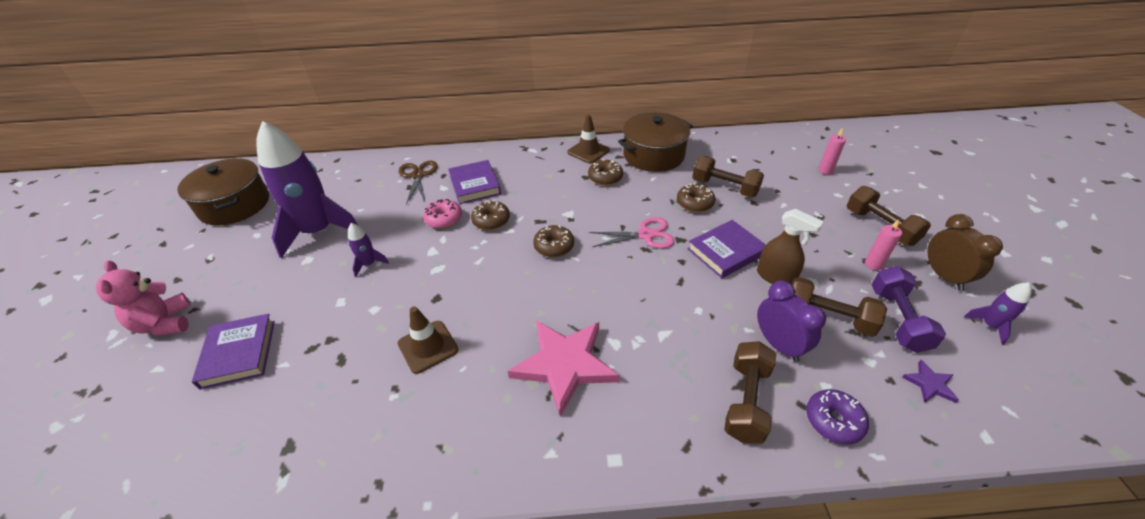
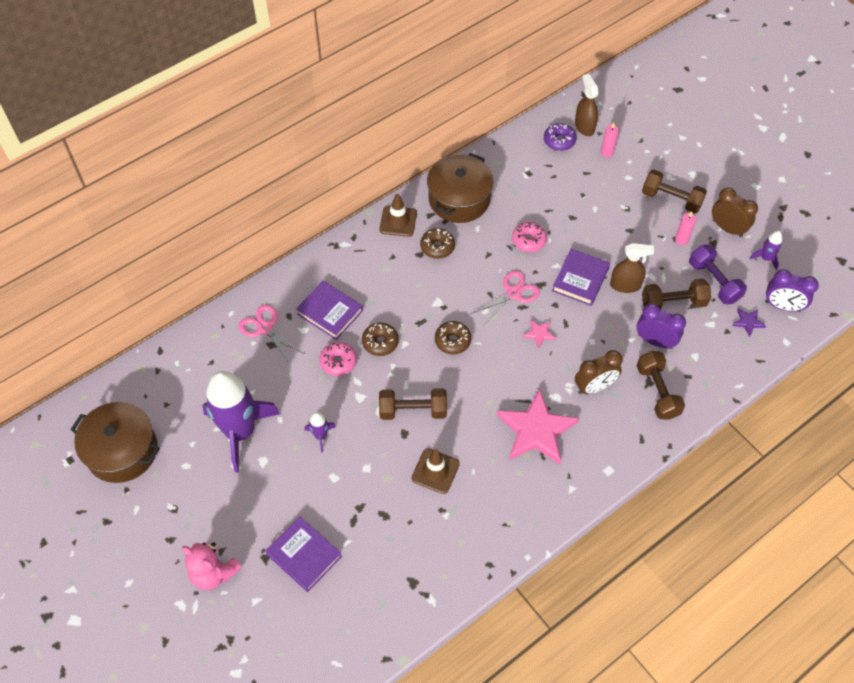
camera: 35 degrees left, 15 degrees up
(418, 175) = (265, 328): brown scissors -> pink scissors
(644, 278) = (539, 334): none -> pink star
(667, 355) = (594, 387): none -> brown clock
(694, 203) = (528, 241): brown donut -> pink donut
(724, 188) = (541, 211): brown dumbbell -> brown dumbbell (413, 410)
(813, 147) = (584, 126): none -> brown spray bottle
(833, 421) = (709, 377): purple donut -> purple donut (559, 141)
(996, 389) = (782, 306): none -> purple clock

